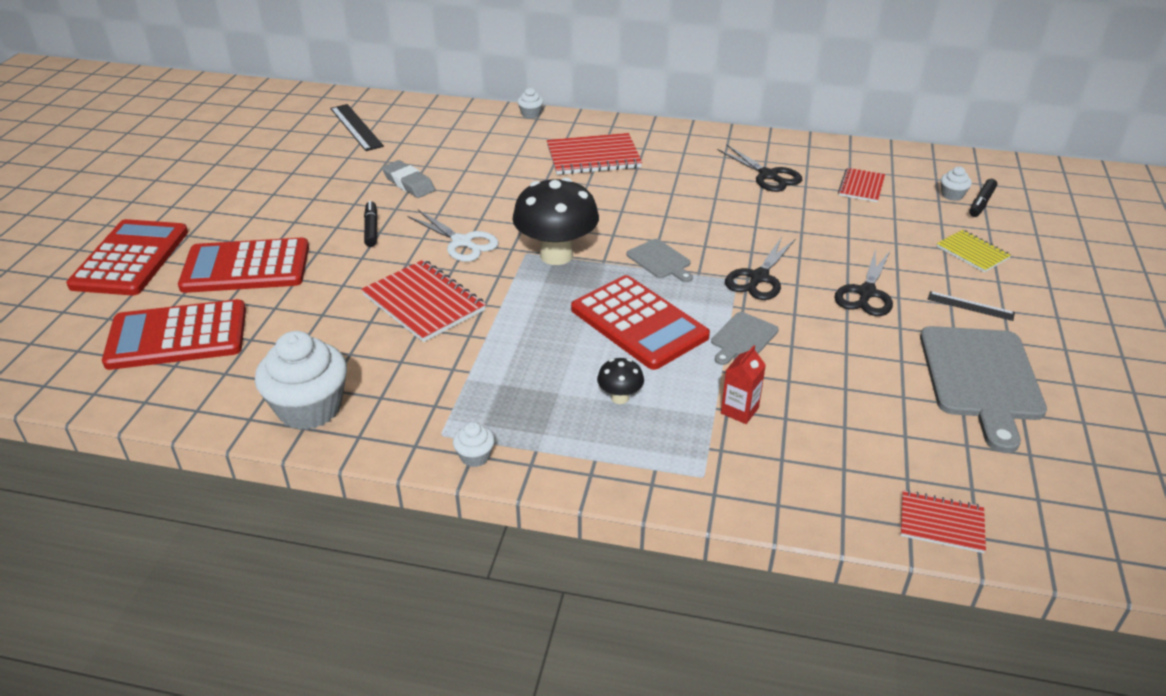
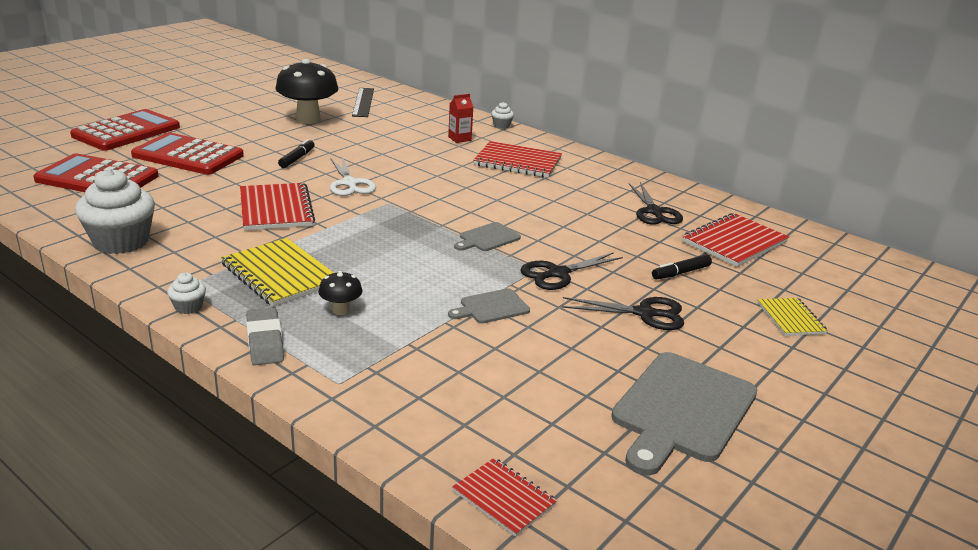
camera: 25 degrees right, 10 degrees down
(408, 183) = (357, 141): grey eraser -> grey eraser (265, 341)
(518, 380) = (280, 274): none -> yellow notebook
(556, 255) = (409, 211): black mushroom -> black mushroom (308, 119)
(638, 323) = (418, 270): red calculator -> none
(660, 261) = (487, 238): grey cutting board -> grey cutting board turned 60 degrees clockwise
(739, 410) = (425, 352): red carton -> red carton (459, 139)
(861, 186) = (734, 242): red notebook -> red notebook, size x1.70
(866, 293) = (644, 313): black scissors -> black scissors turned 135 degrees counterclockwise
(952, 195) = (821, 273): white cupcake -> none
(970, 306) = (739, 355): black ruler -> none
(981, 203) = (846, 287): black marker -> black marker (681, 273)

